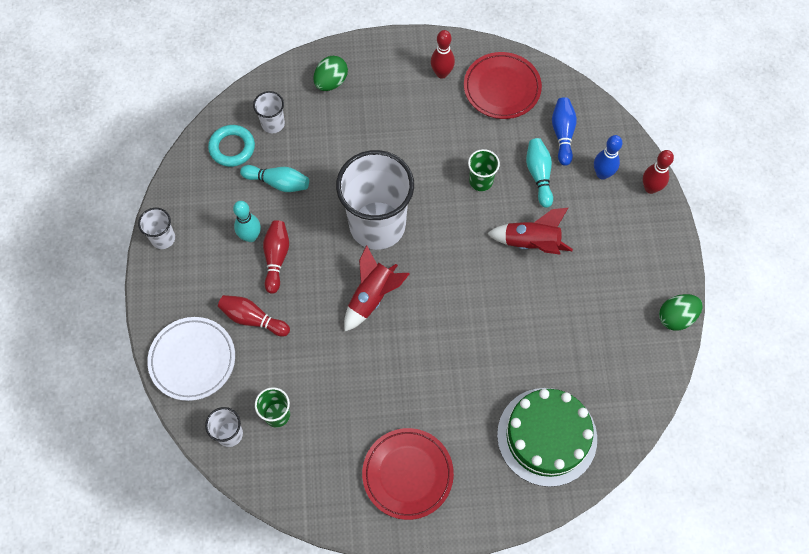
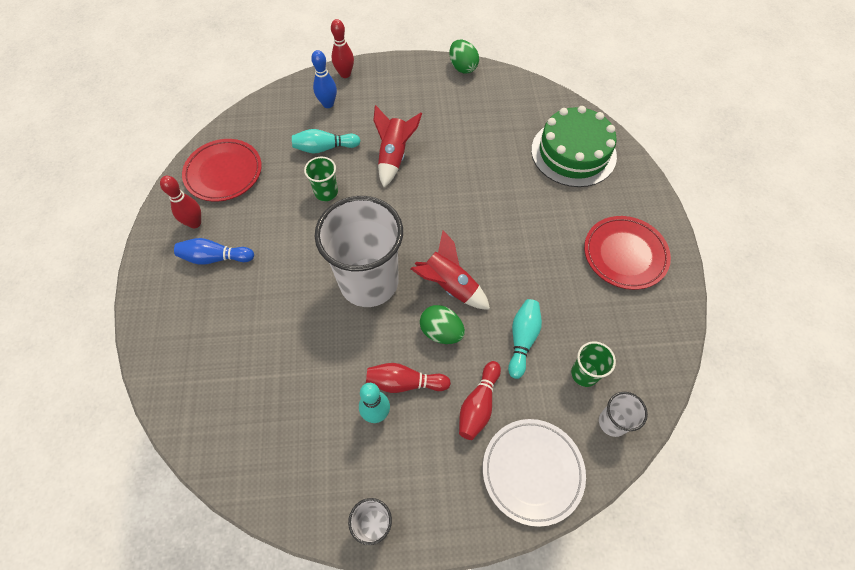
camera: 90 degrees left, 5 degrees down
(232, 148) = (254, 443): turquoise ring -> none
(273, 124) = (227, 395): white cup -> none
(278, 183) = (308, 385): turquoise bowling pin -> turquoise bowling pin (522, 339)
(331, 82) = (182, 331): green egg -> green egg (441, 332)
(562, 134) = (283, 129): blue bowling pin -> blue bowling pin (215, 258)

